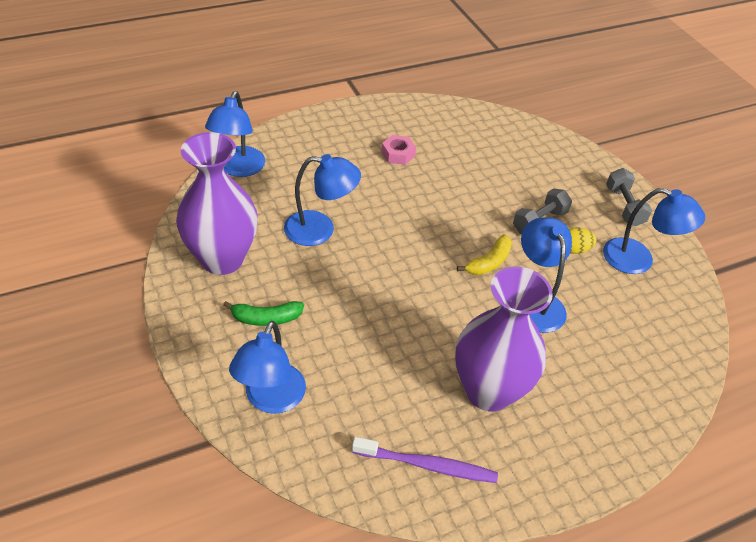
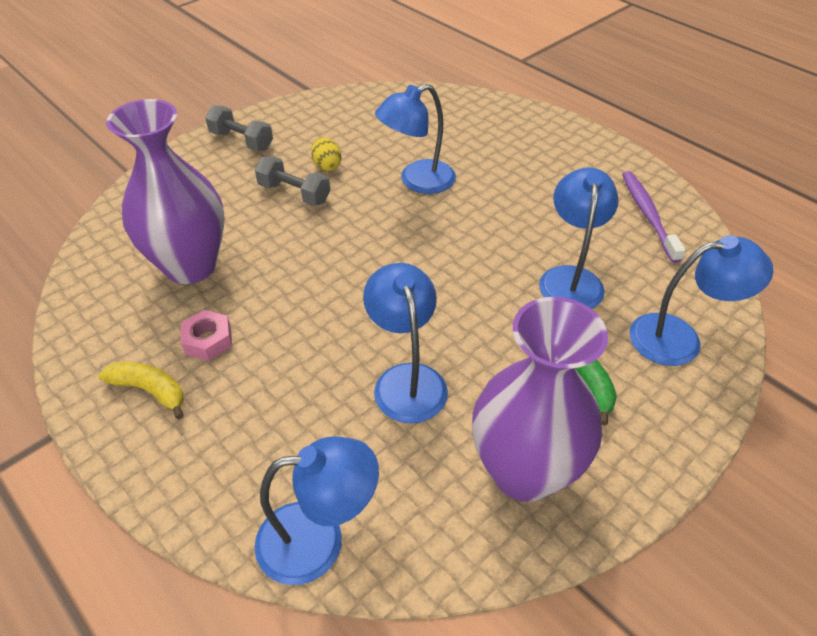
camera: 105 degrees left, 0 degrees up
(488, 391) = (544, 194): purple vase -> purple vase (190, 266)
(489, 262) = (379, 219): yellow banana -> yellow banana (150, 390)
(624, 206) = (241, 141): grey dumbbell -> grey dumbbell turned 60 degrees clockwise
(638, 260) = (321, 127): blue lamp -> blue lamp (570, 278)

